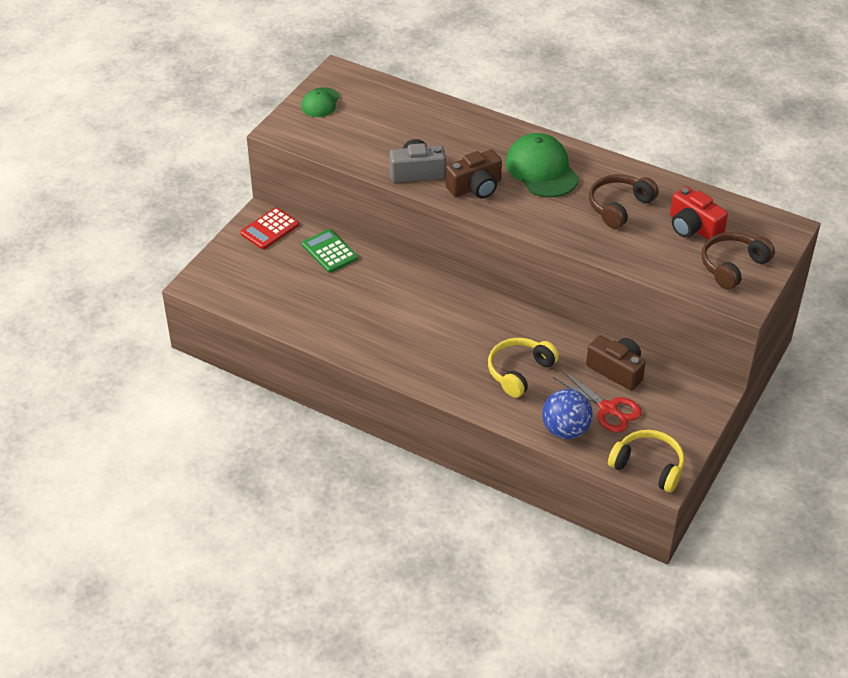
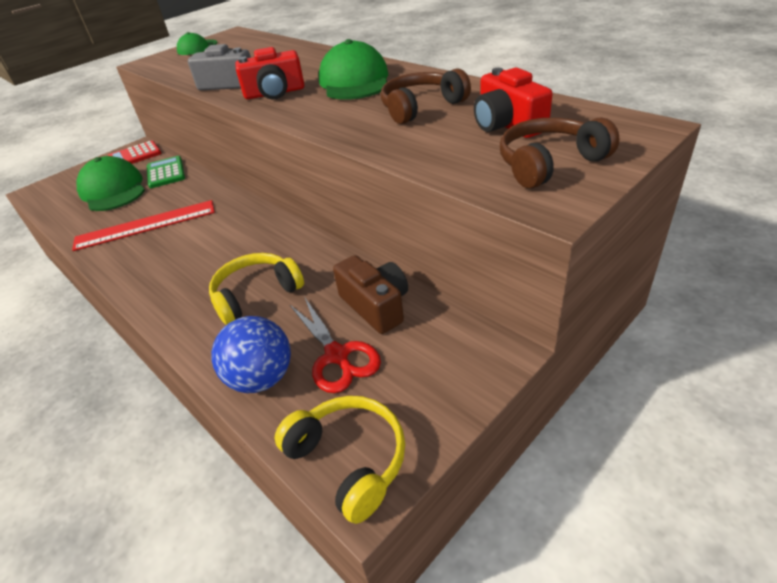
camera: 20 degrees right, 5 degrees down
(289, 277) = (113, 190): none -> green cap
(365, 316) = (145, 225): none -> red ruler
(475, 187) = (274, 93): brown camera -> red camera

